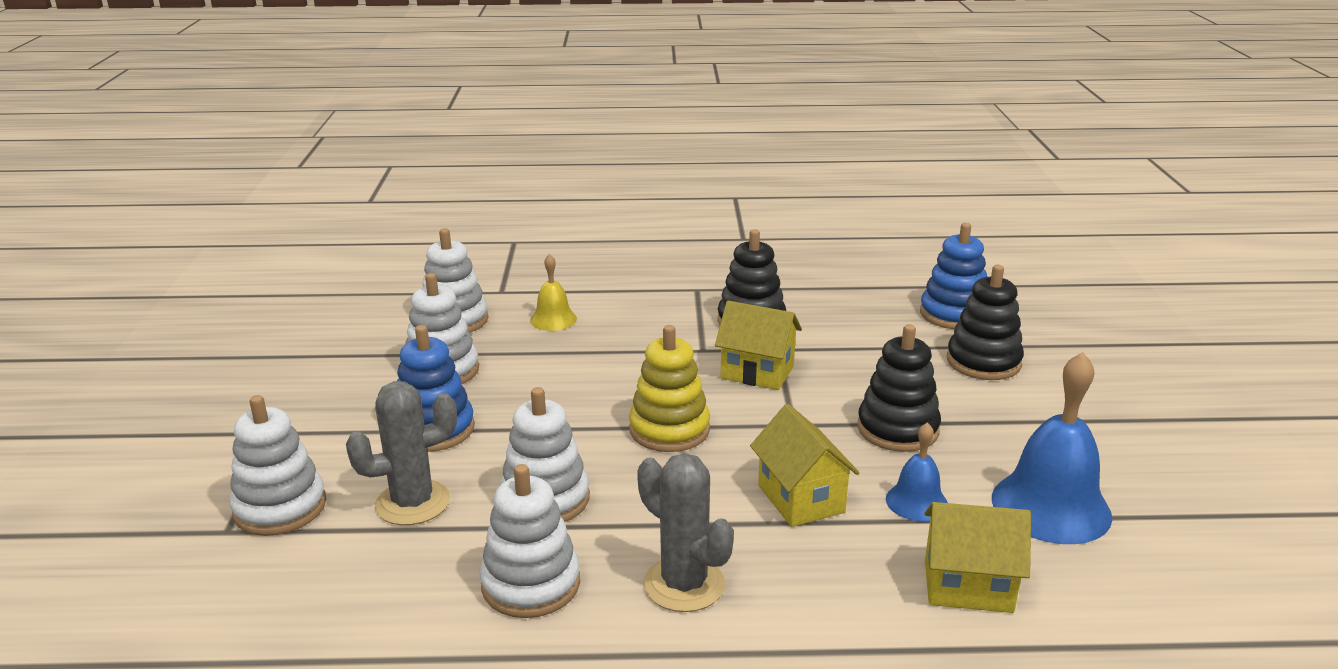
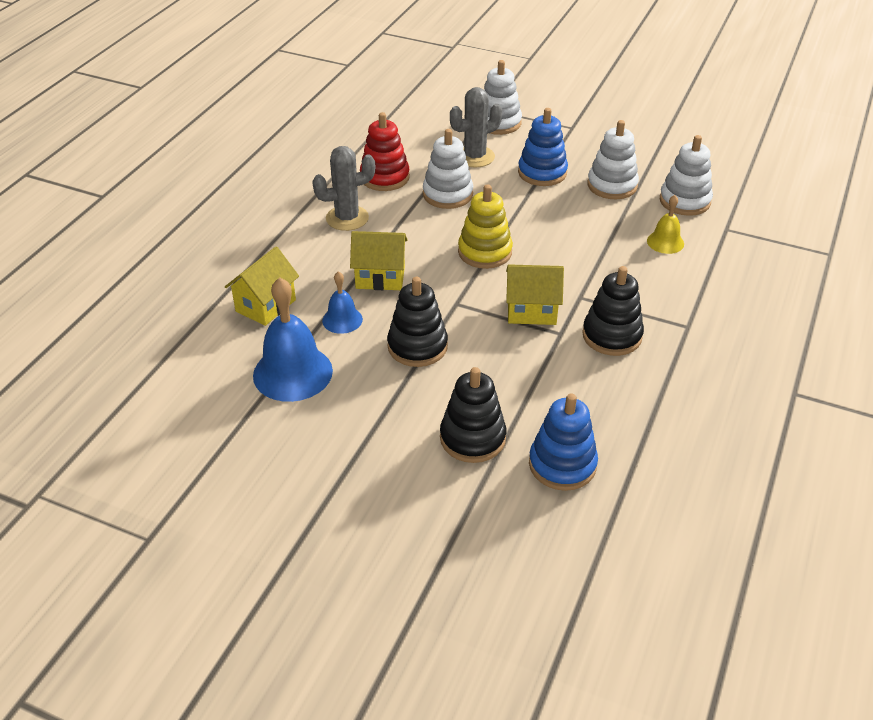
camera: 115 degrees right, 15 degrees up
(413, 503) = (474, 157): grey cactus -> grey cactus turned 60 degrees clockwise
(531, 584) = (384, 177): white stacking toy -> red stacking toy
(757, 372) = (531, 311): yellow house -> yellow house turned 45 degrees clockwise

